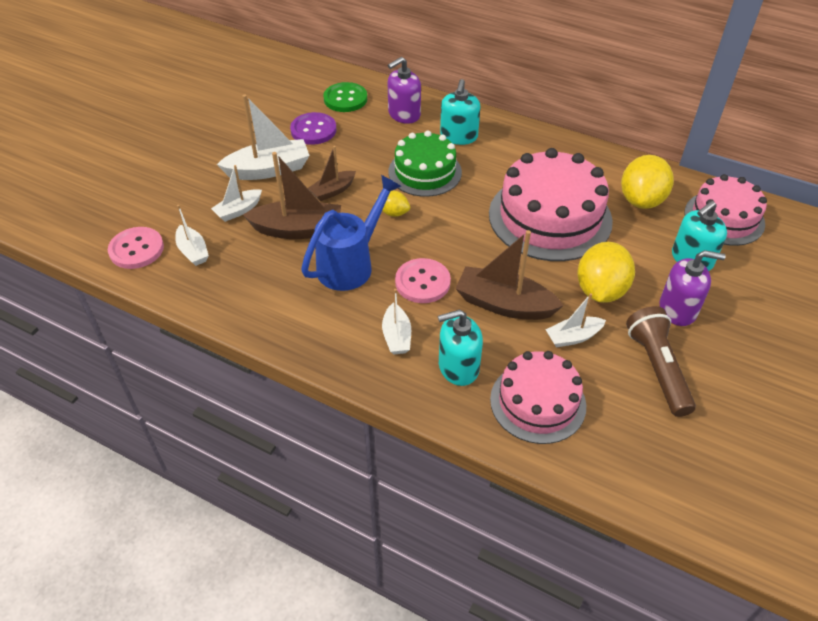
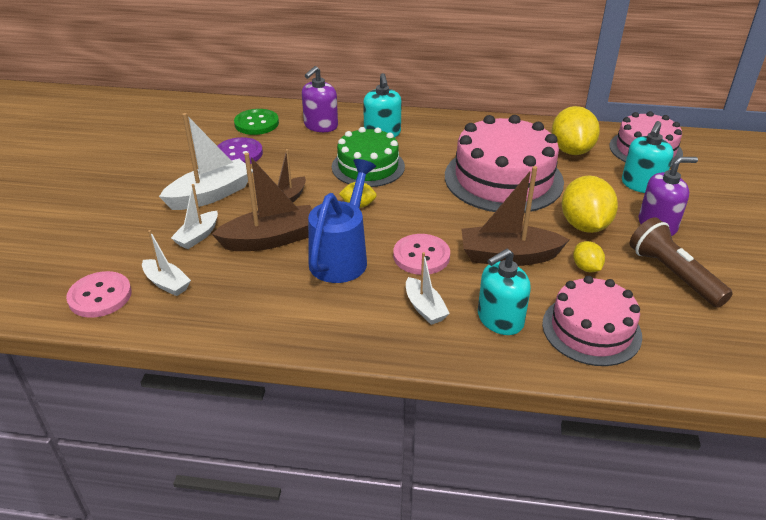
camera: 20 degrees left, 10 degrees down
(573, 337) = (586, 268): white boat -> yellow lemon

